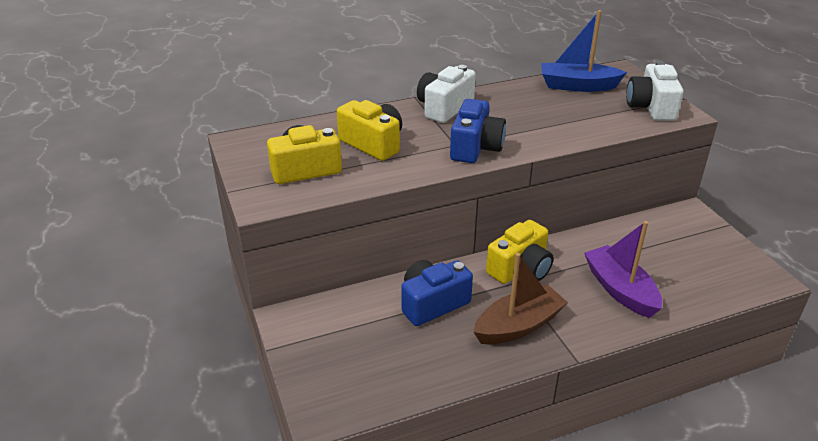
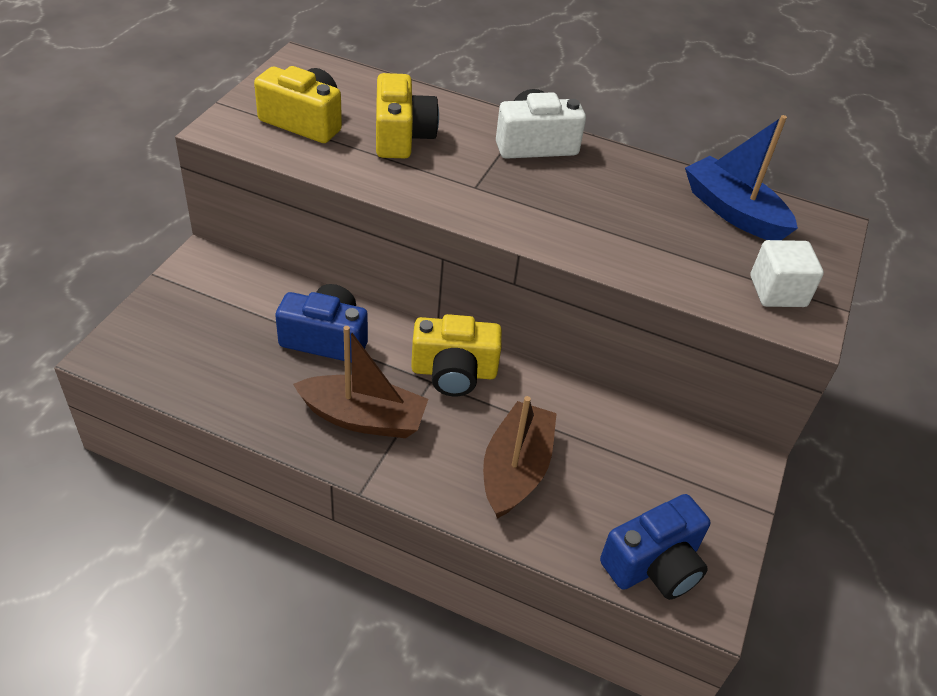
camera: 40 degrees right, 10 degrees up
(475, 147) = (488, 202): blue camera -> blue camera (654, 564)
(620, 290) = (516, 469): purple boat -> brown boat
(651, 107) = (777, 291): white camera -> white cube

